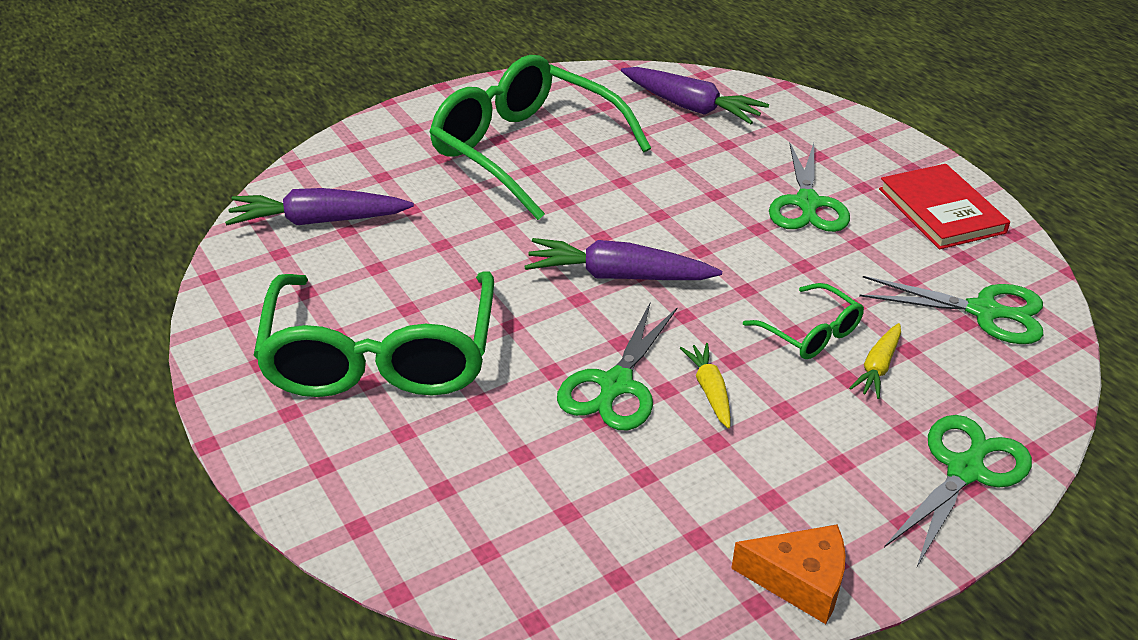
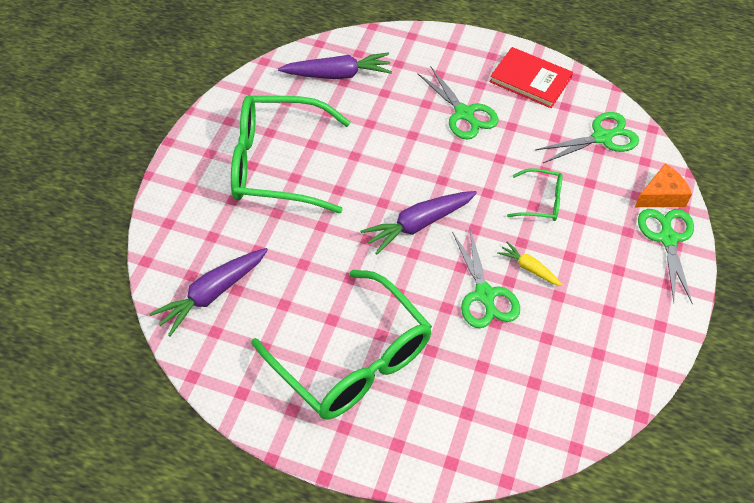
camera: 40 degrees left, 15 degrees up
(799, 581) = (656, 345): orange cheese -> orange cheese (661, 195)
(878, 367) = (587, 203): yellow carrot -> none

